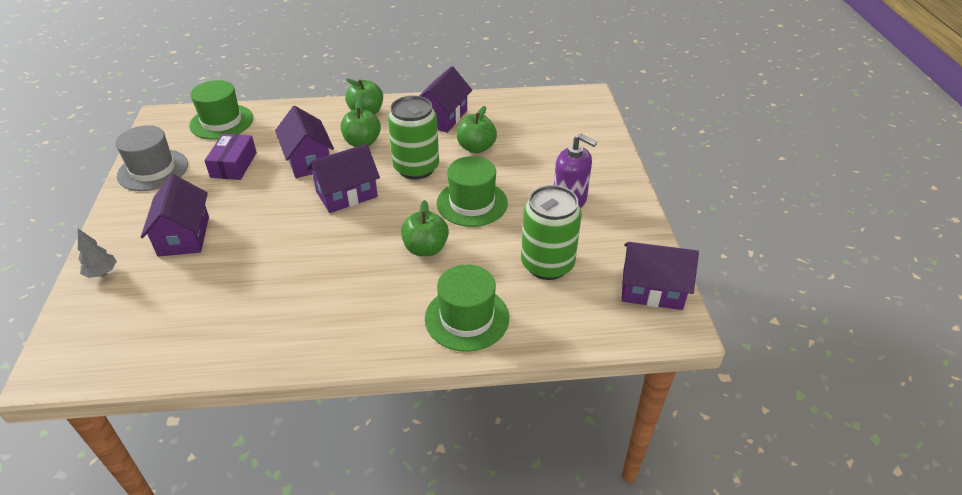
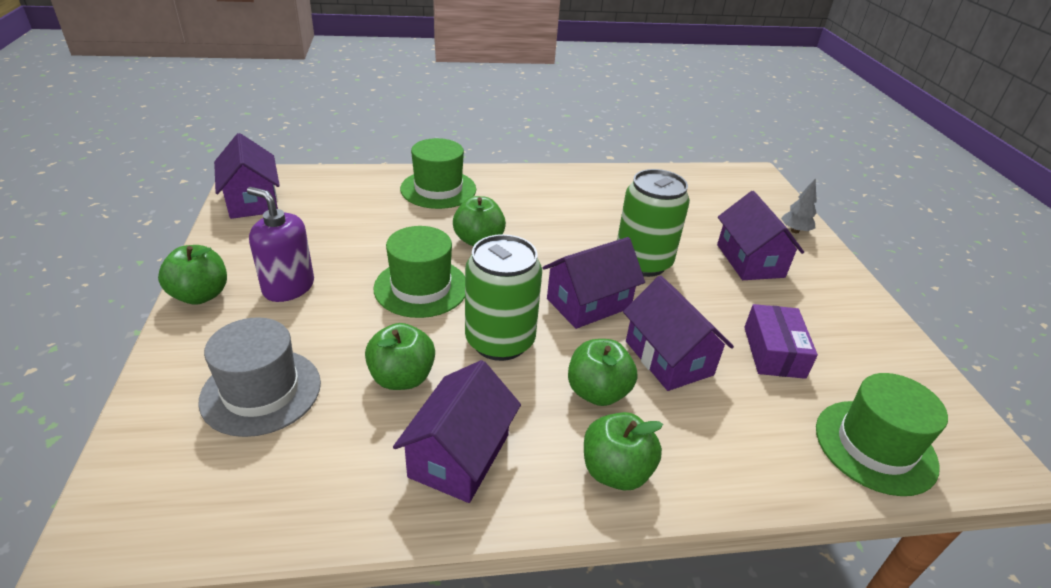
camera: 175 degrees right, 5 degrees down
(153, 170) = (880, 345): grey hat -> grey hat (261, 391)
(547, 264) = (349, 223): green can -> green can (643, 262)
(627, 193) = (200, 295): none -> green apple
(652, 289) = (252, 201): purple house -> purple house turned 60 degrees clockwise

